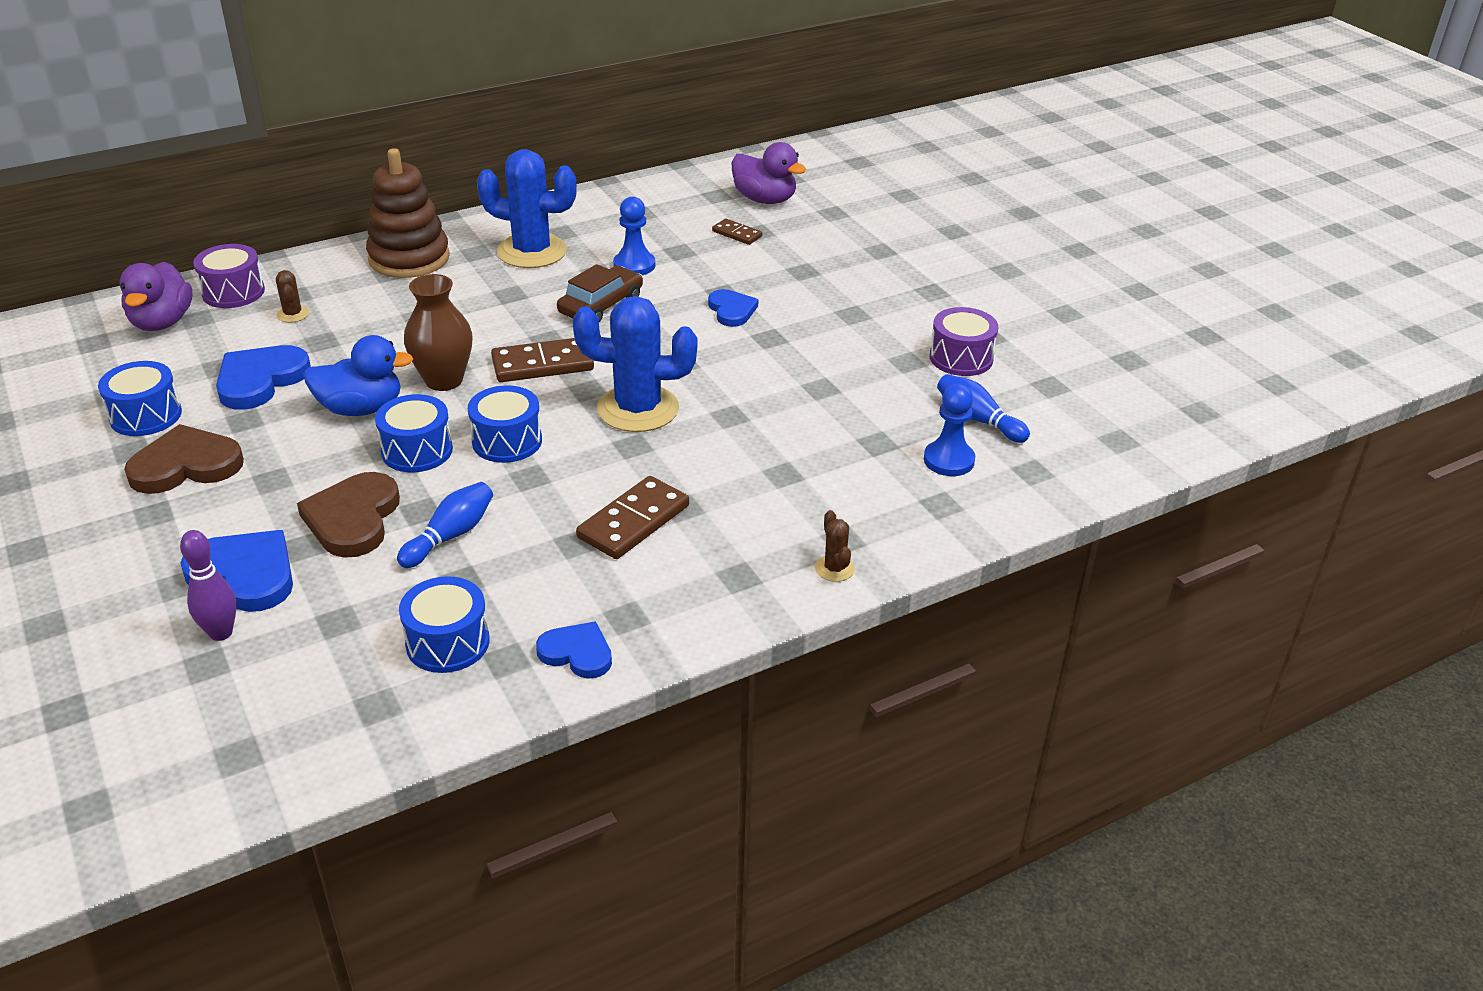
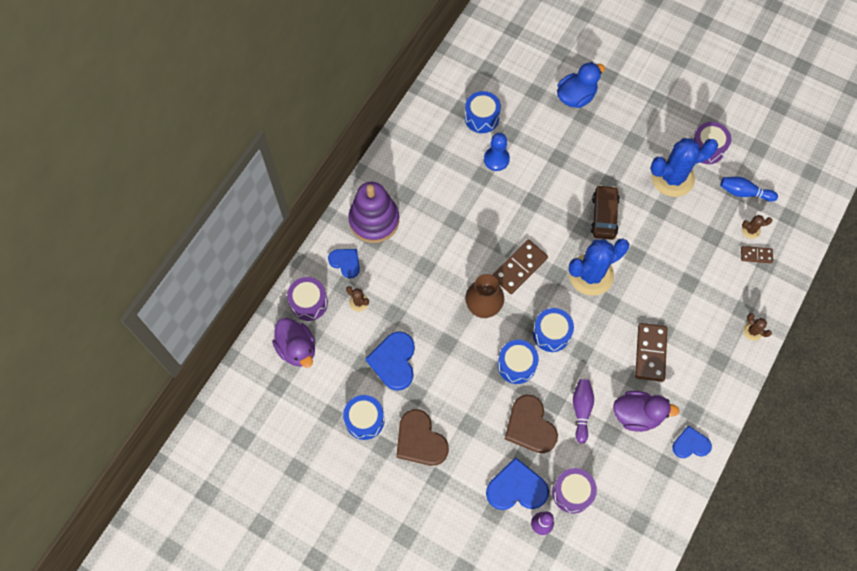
camera: 30 degrees left, 30 degrees up
(186, 465) = (420, 440): brown heart -> brown heart turned 75 degrees counterclockwise
(318, 619) = (572, 492): none -> purple drum
(361, 408) = (463, 352): blue duck -> blue duck (576, 97)
(409, 258) = (374, 220): brown stacking toy -> purple stacking toy
(447, 643) = (636, 471): blue drum -> blue drum (481, 118)
(450, 536) = (581, 410): blue bowling pin -> purple bowling pin
(532, 251) = (433, 177): blue cactus -> blue cactus (672, 178)
(601, 305) = (508, 204): brown car -> brown car (604, 216)
(731, 310) = (574, 171): blue heart -> blue heart (345, 262)
(737, 234) = (526, 100): brown domino -> brown domino (756, 255)
(765, 199) = (516, 59): purple duck -> purple duck (637, 415)
(949, 460) = (750, 230): blue pawn -> brown cactus

